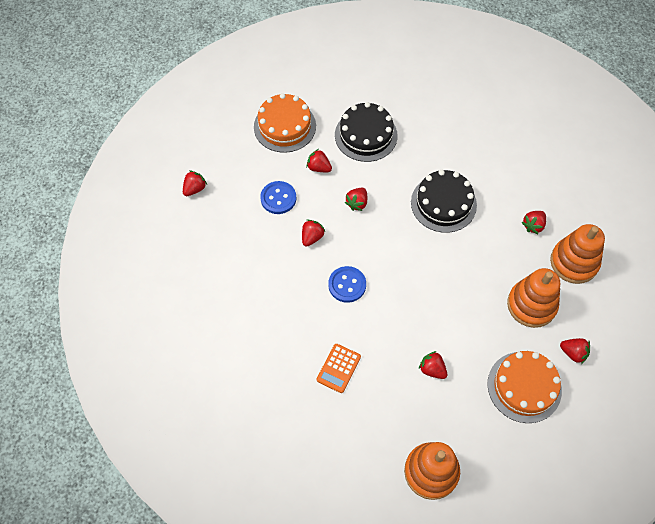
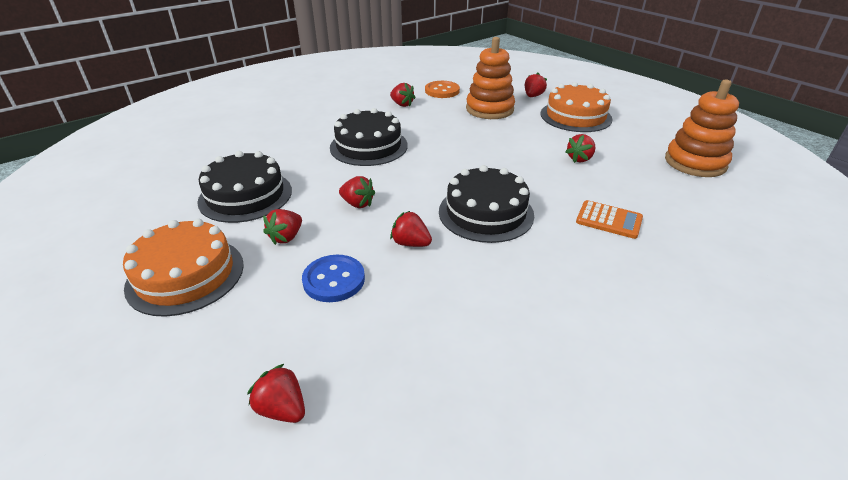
camera: 90 degrees left, 25 degrees down
(347, 285) = (486, 213): blue button -> black cake
(574, 262) = (442, 91): orange stacking toy -> orange button

